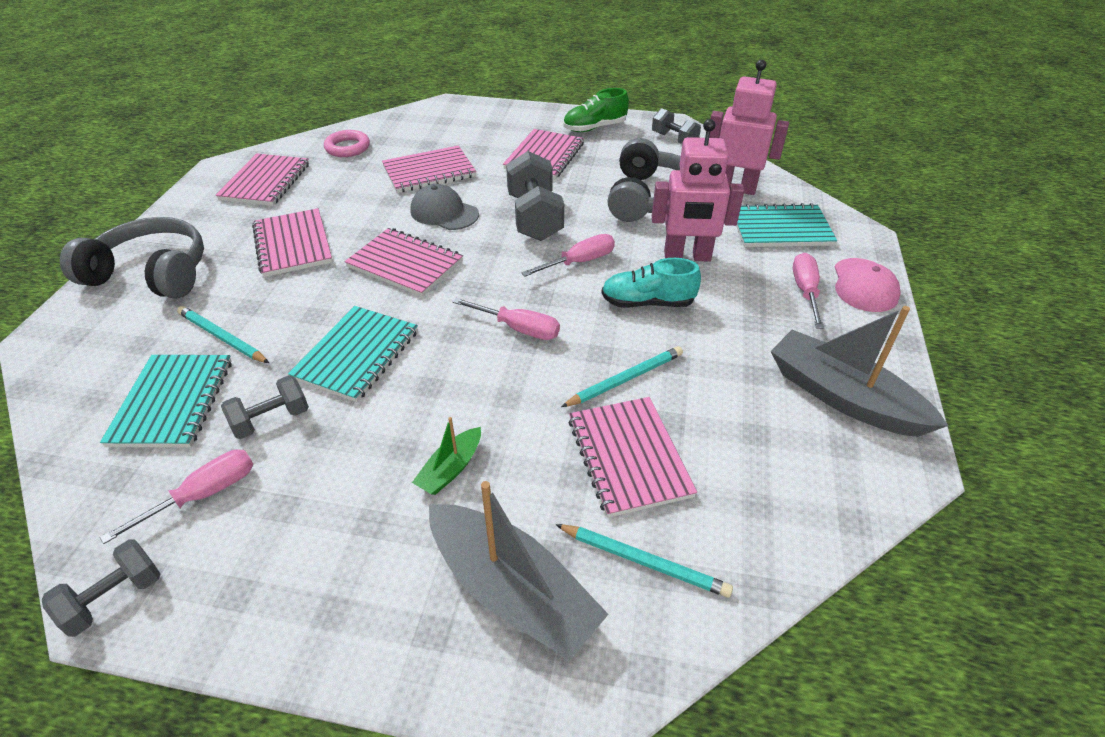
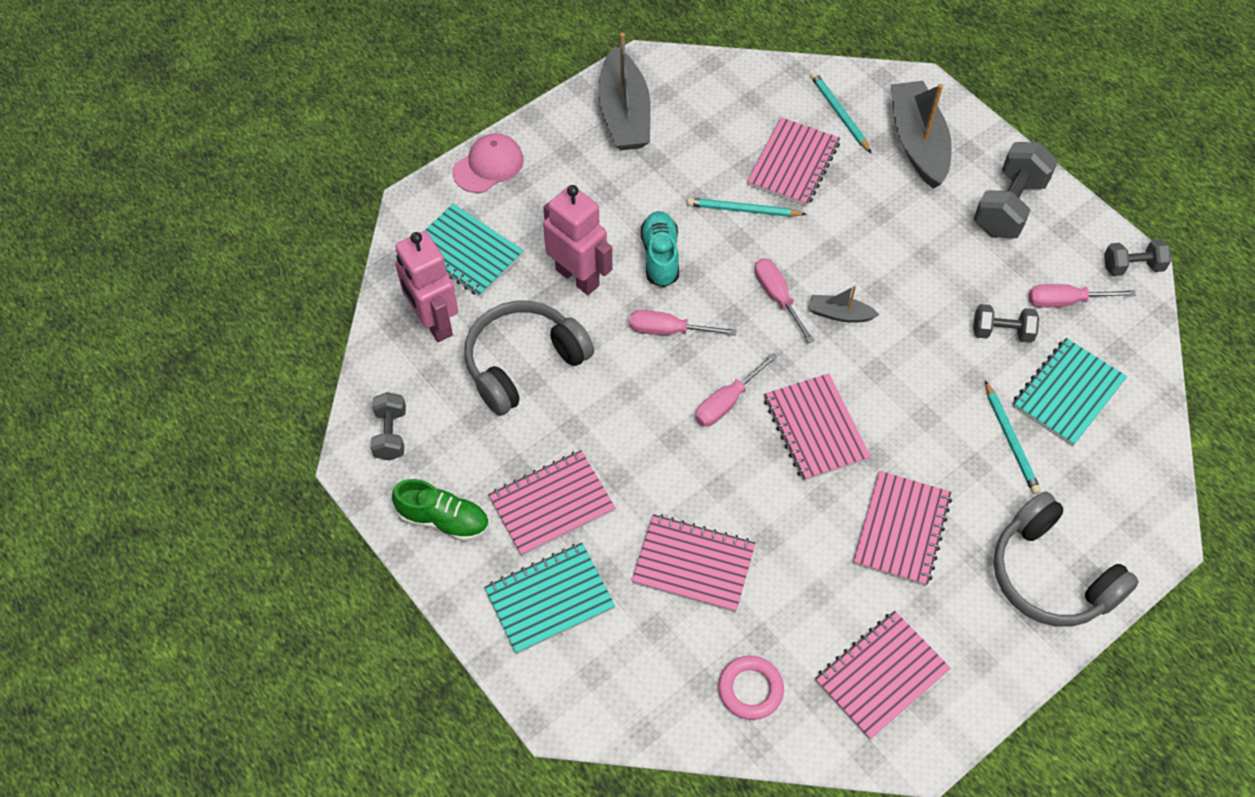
camera: 140 degrees left, 15 degrees up
(357, 355) = (913, 351): turquoise notebook -> turquoise notebook (549, 599)
(444, 212) = (729, 480): grey cap -> none
(450, 346) = (840, 314): none -> grey boat
(450, 469) = (904, 223): green boat -> none
(534, 217) = (653, 412): grey dumbbell -> grey dumbbell (1009, 206)
(647, 302) = (660, 256): turquoise shoe -> turquoise shoe turned 135 degrees counterclockwise
(805, 291) = (536, 190): pink screwdriver -> pink screwdriver (726, 402)

